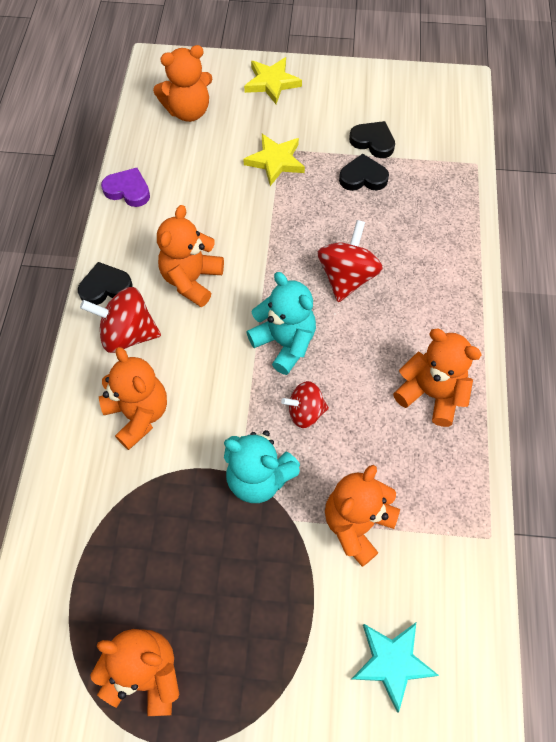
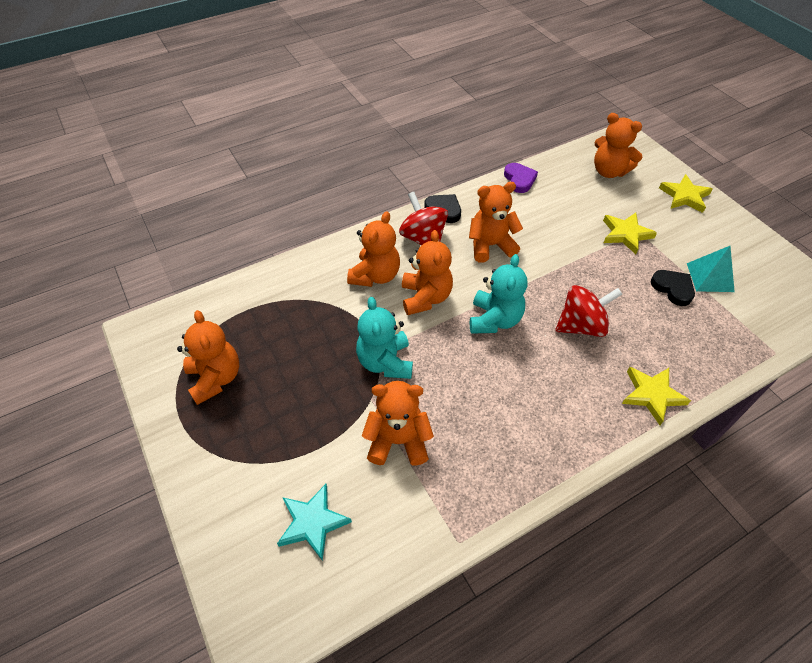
camera: 55 degrees right, 10 degrees down
(305, 412) = (454, 361): red spinning top -> none
(373, 142) = (710, 277): black heart -> turquoise pyramid
(431, 393) = (541, 433): orange teddy bear -> orange teddy bear (425, 297)
(453, 280) = (652, 395): none -> yellow star

